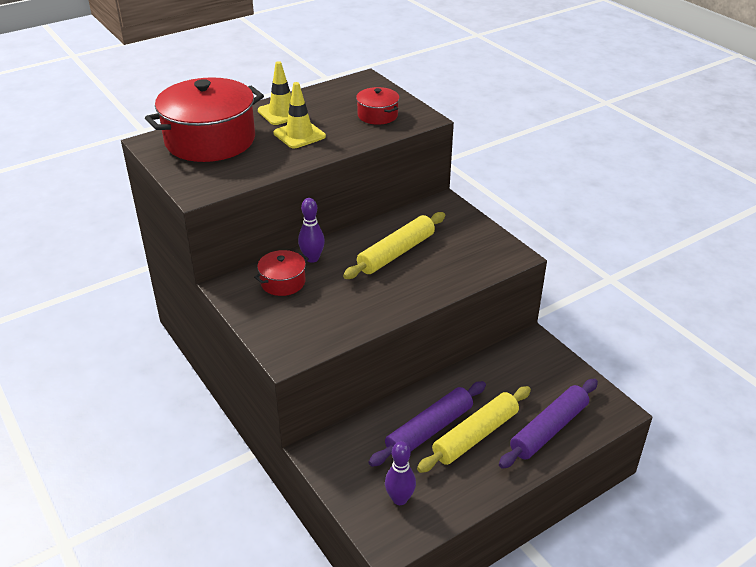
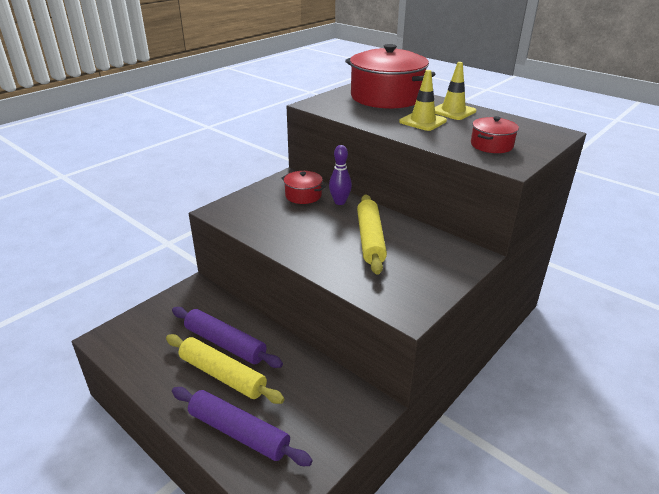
camera: 75 degrees right, 5 degrees down
(396, 253) = (370, 239): yellow rolling pin -> yellow rolling pin turned 60 degrees clockwise
(399, 499) = (147, 337): purple bowling pin -> none

